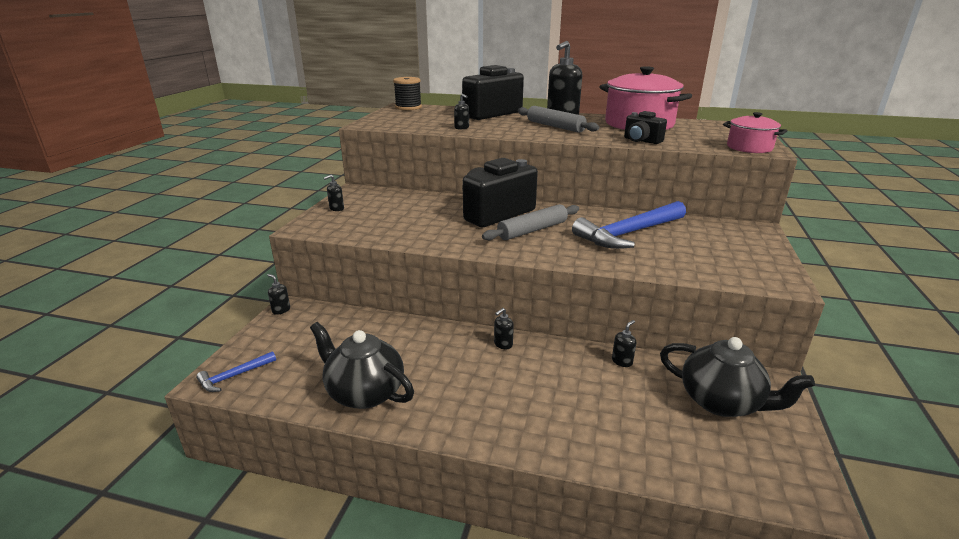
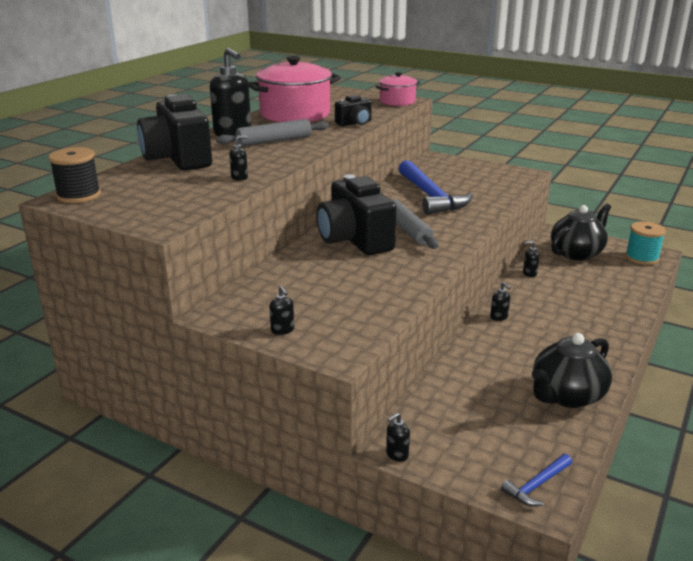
camera: 75 degrees left, 0 degrees up
(234, 376) = (537, 485): blue hammer -> blue hammer turned 75 degrees clockwise
(622, 361) = (529, 273): black soap dispenser -> black soap dispenser turned 60 degrees counterclockwise
(774, 476) = (641, 258): none -> turquoise spool

